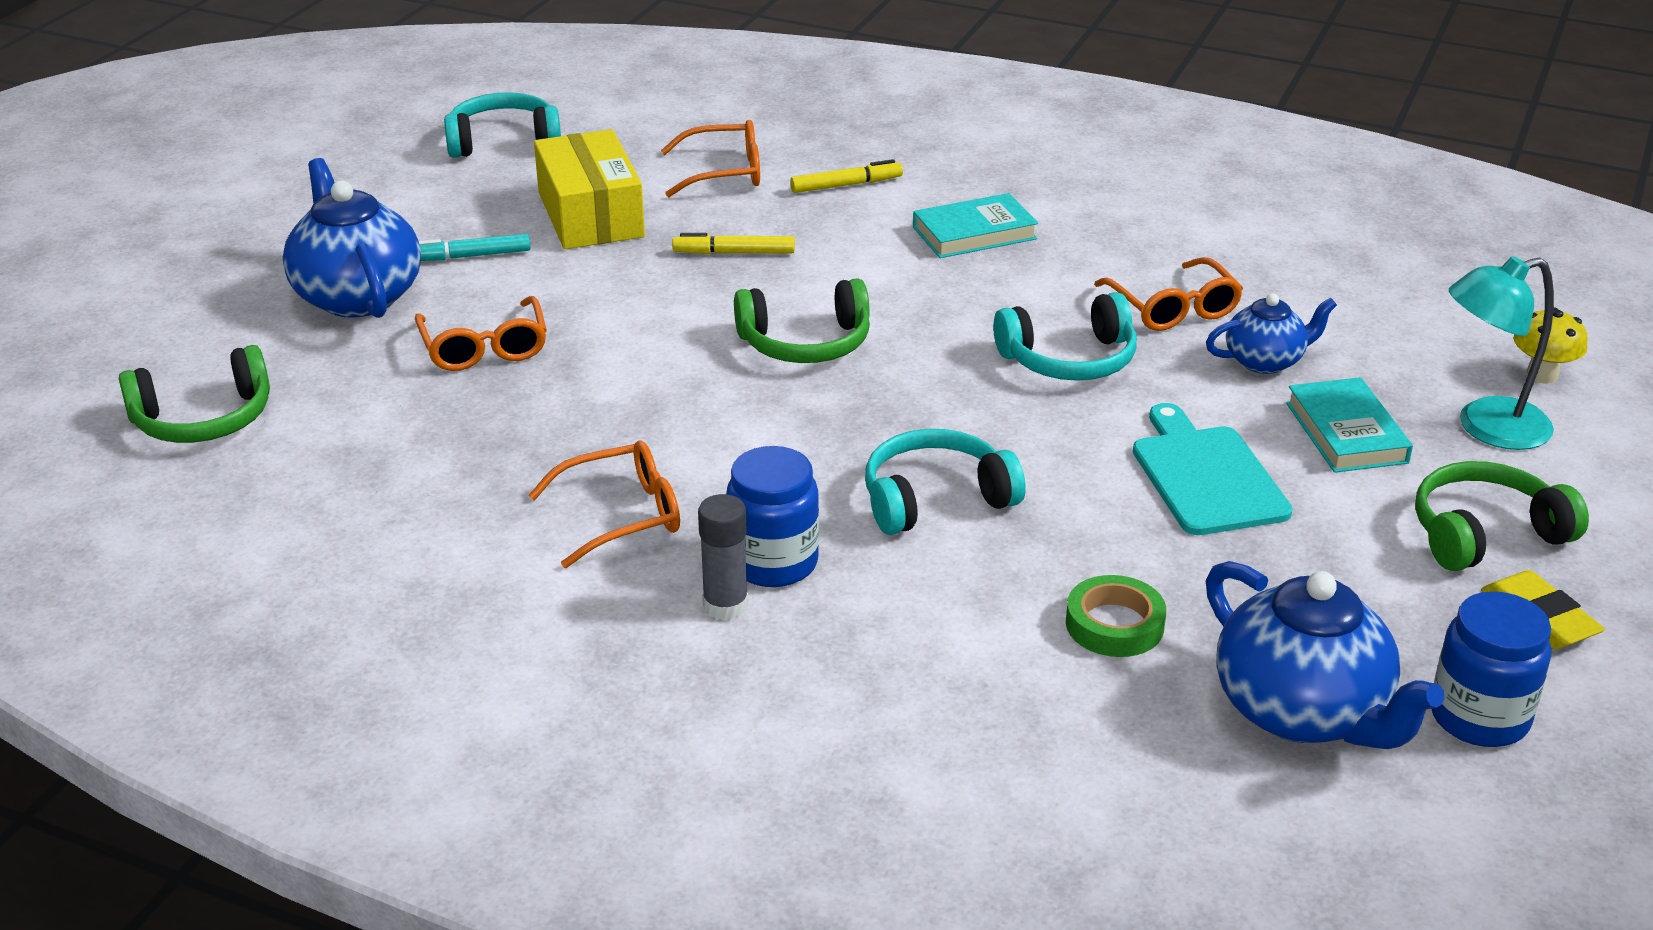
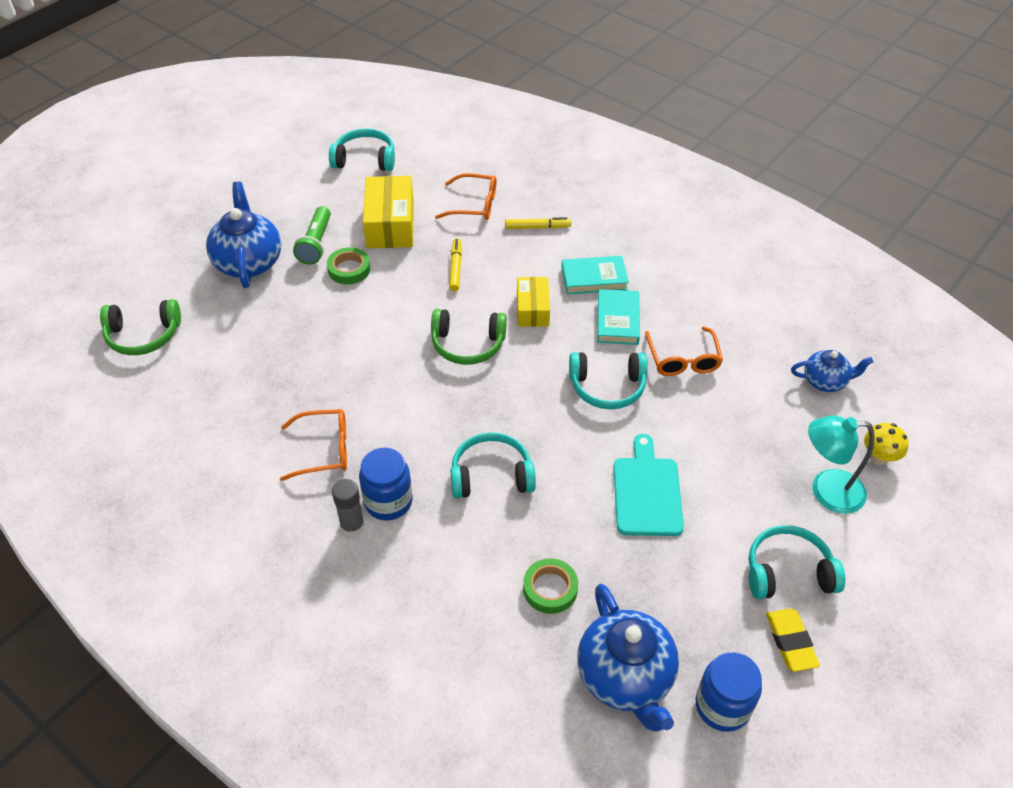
camera: 15 degrees right, 15 degrees up
(469, 256) = (316, 244): turquoise marker -> green flashlight
(484, 347) = (299, 313): orange glasses -> none
(546, 280) = (349, 269): none -> green tape
(734, 253) = (456, 268): yellow marker -> yellow marker turned 75 degrees clockwise
(893, 284) = (532, 309): none -> yellow box
(1265, 361) = (718, 412): blue teapot -> blue teapot (825, 381)
(1346, 433) = (741, 477): turquoise book -> turquoise book (617, 320)
(1485, 534) = (788, 572): green headphones -> turquoise headphones

